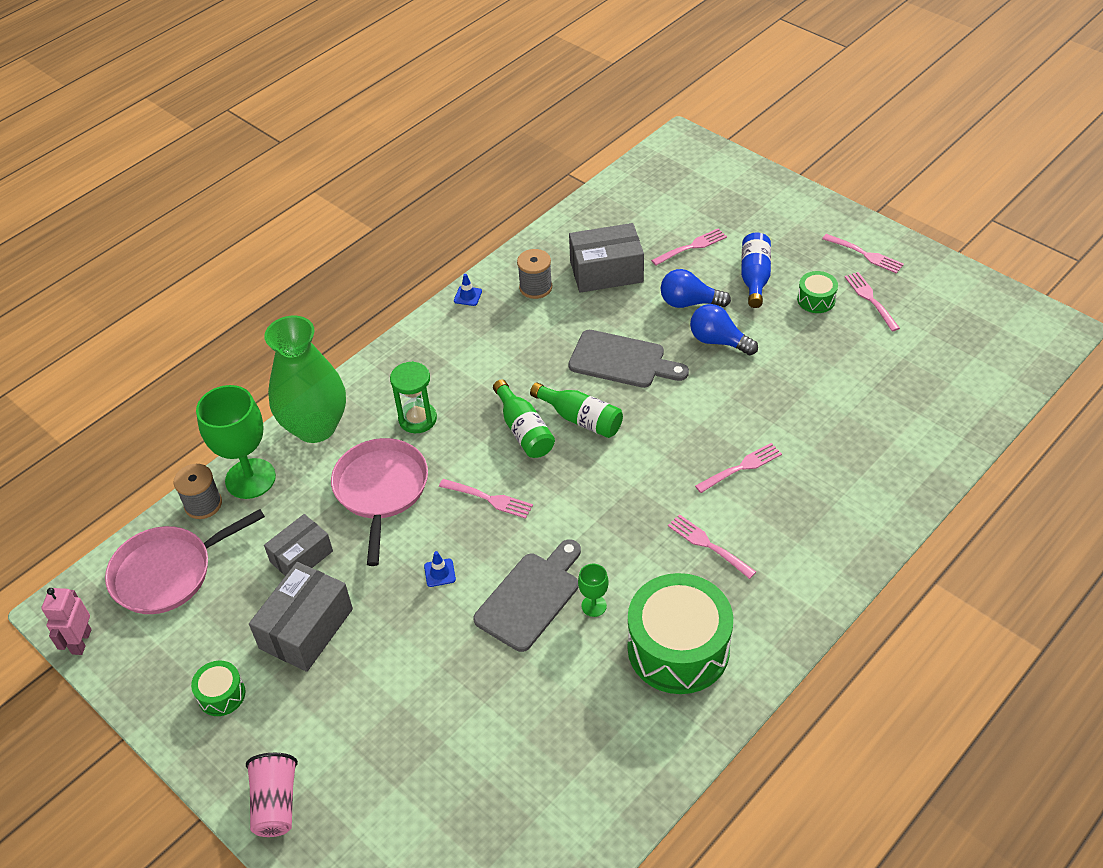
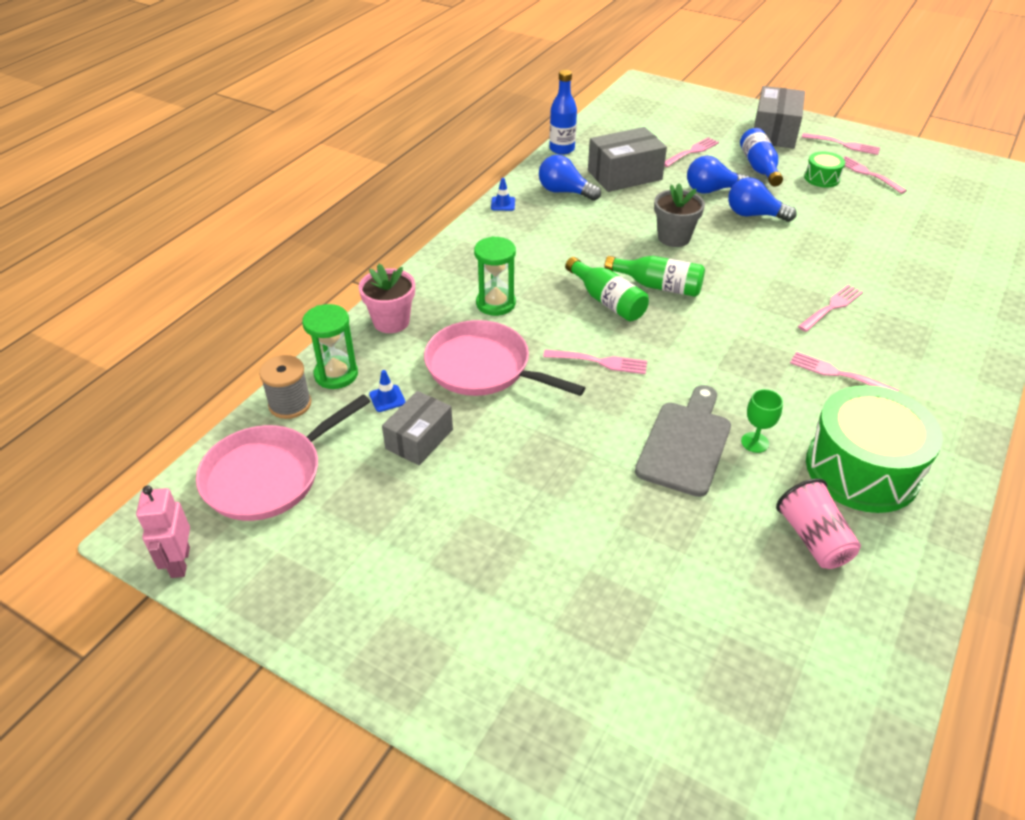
camera: 15 degrees left, 5 degrees down
(221, 695) = (374, 593): green drum -> none
(250, 479) = (336, 374): green goblet -> green hourglass
(276, 803) = (485, 708): pink cup -> pink cup (813, 539)
(306, 628) = (451, 509): grey box -> grey box (774, 132)
(315, 427) = (391, 321): green vase -> pink flower pot
(381, 490) = (483, 367): pink pan -> pink pan turned 45 degrees counterclockwise
(440, 573) = (578, 434): blue traffic cone -> blue traffic cone (387, 398)
(535, 287) = (565, 192): grey spool -> blue light bulb
(555, 228) = (562, 149): none -> blue bottle
(622, 361) = (674, 238): grey cutting board -> grey flower pot

